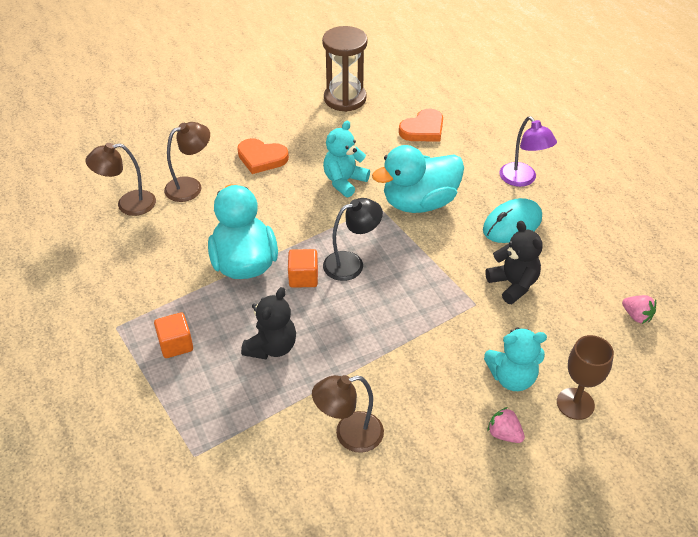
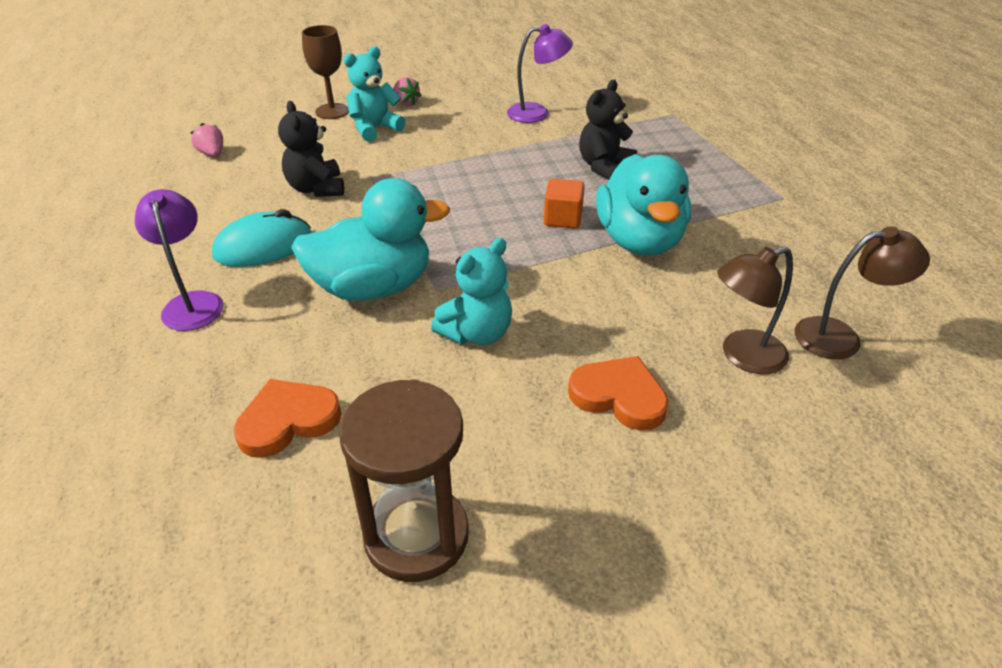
camera: 170 degrees left, 5 degrees down
(176, 344) = (709, 178): orange cube -> none
(349, 435) = (537, 113): brown lamp -> purple lamp
(351, 263) = (499, 226): black lamp -> none
(512, 377) = (374, 128): turquoise teddy bear -> turquoise teddy bear turned 45 degrees counterclockwise

